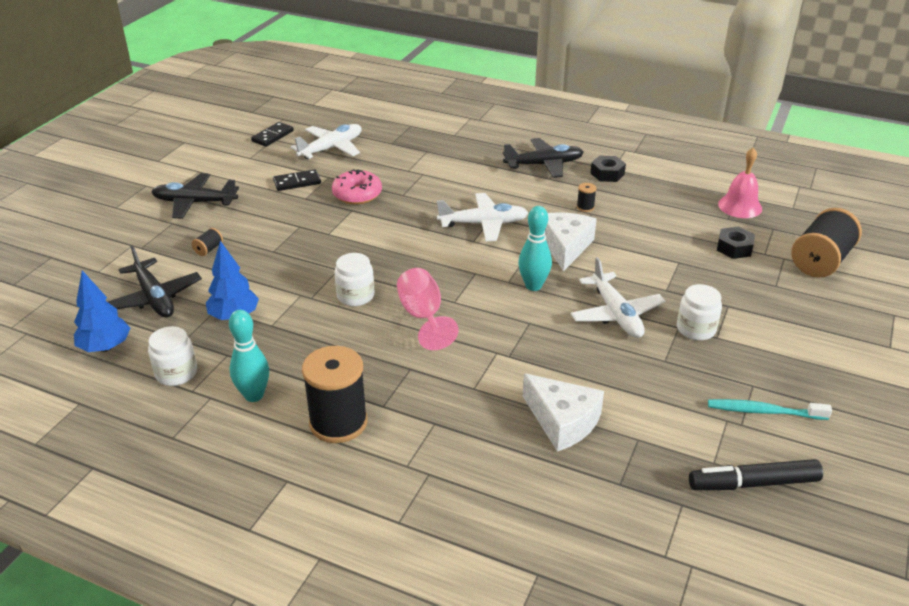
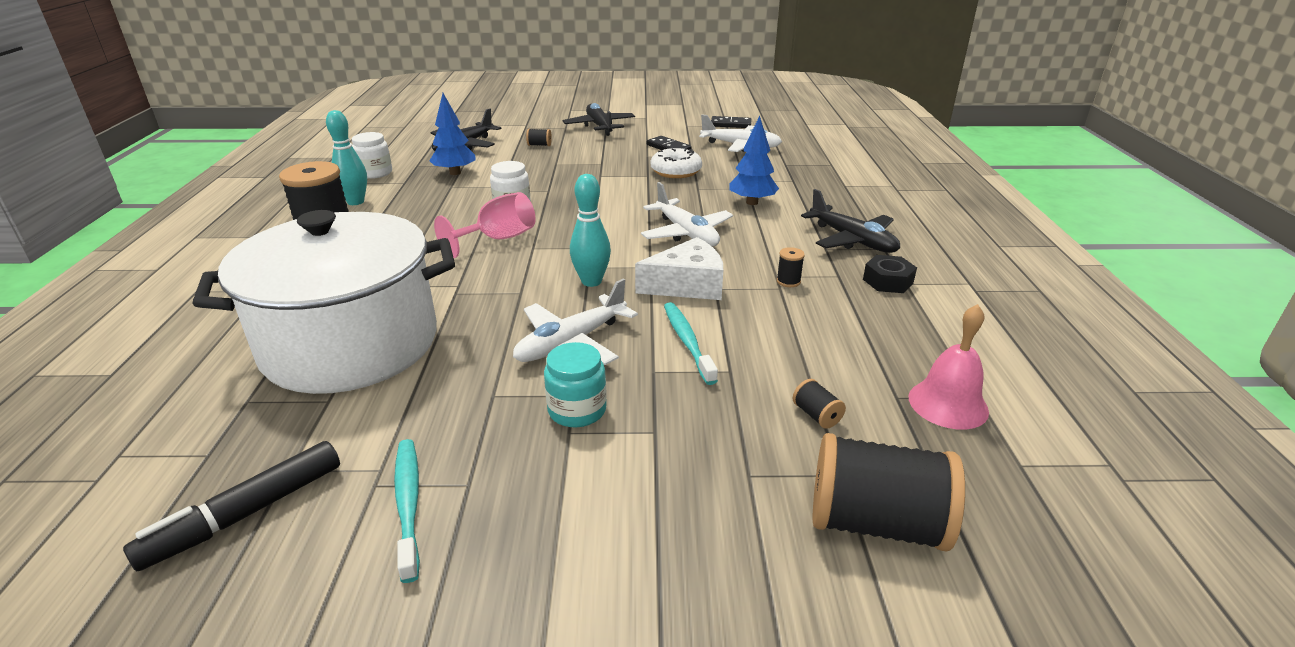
camera: 65 degrees right, 5 degrees down
(105, 347) = (397, 148): blue tree -> blue tree (752, 202)
(357, 194) = (676, 171): pink donut -> white donut
(562, 421) = (351, 344): white cheese -> white pot
(639, 268) = (687, 342): none -> turquoise toothbrush
(696, 329) = (577, 410): white jar -> turquoise jar
(734, 248) = (816, 415): black nut -> black spool
(753, 483) = (246, 514): black marker -> black marker turned 105 degrees counterclockwise

